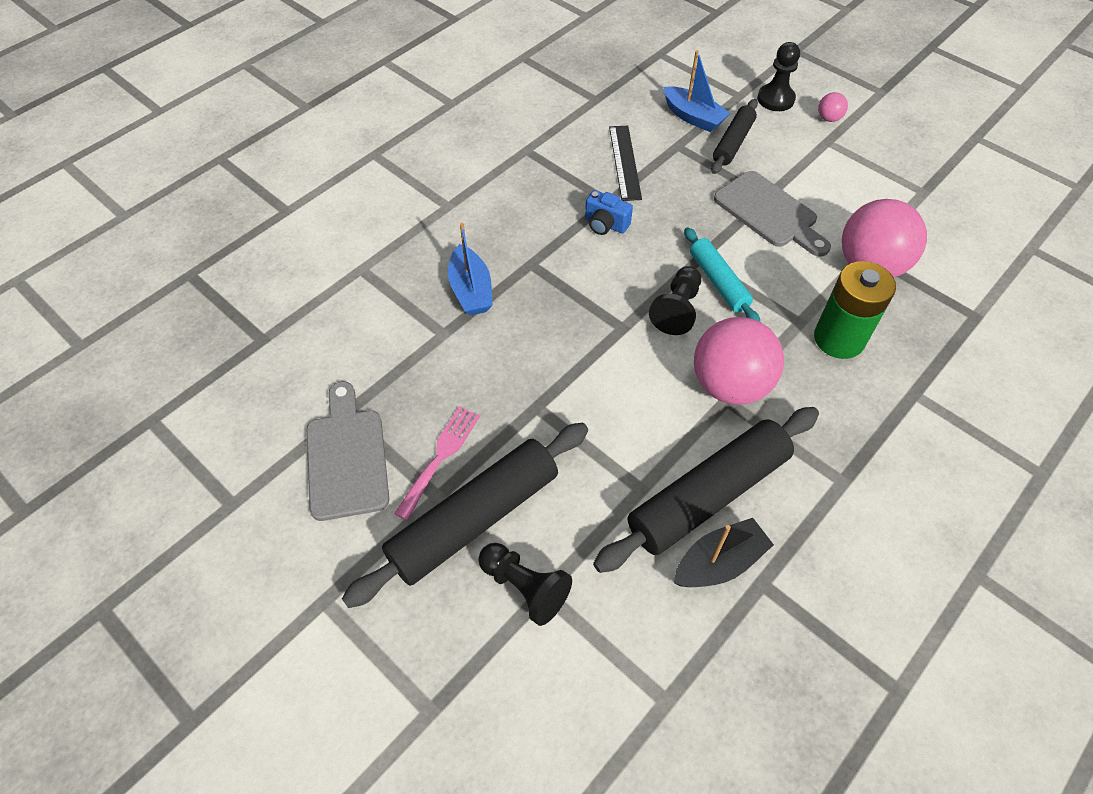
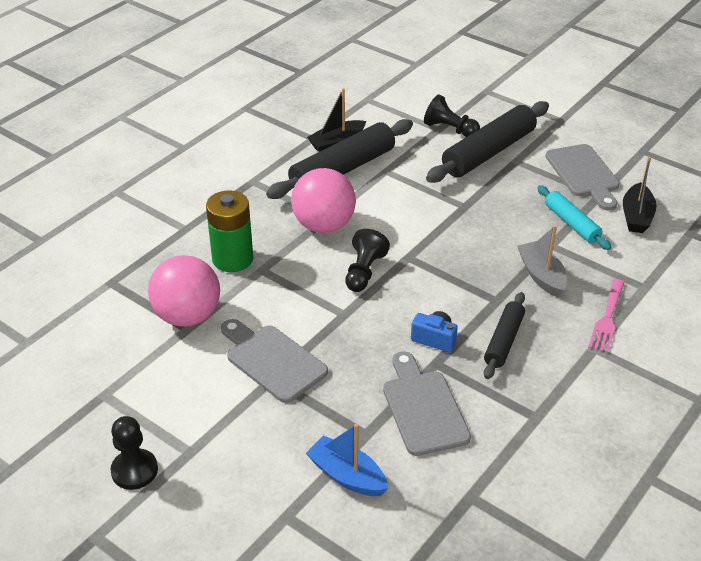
camera: 175 degrees right, 15 degrees down
(314, 371) = (636, 216): none -> black boat
(440, 457) = (522, 177): pink fork -> pink fork (607, 319)
(471, 290) = (541, 276): blue boat -> grey boat
(625, 162) = (423, 408): black ruler -> grey cutting board
(718, 282) = (327, 295): turquoise rolling pin -> turquoise rolling pin (571, 223)
(733, 143) = (301, 442): black rolling pin -> black rolling pin (504, 341)
(775, 99) = (240, 512): black pawn -> black pawn (134, 470)
(828, 118) = (179, 485): pink ball -> none

